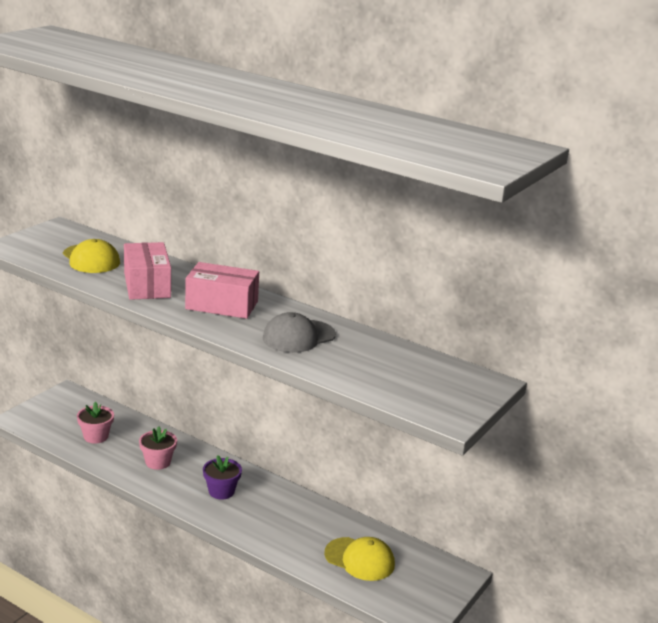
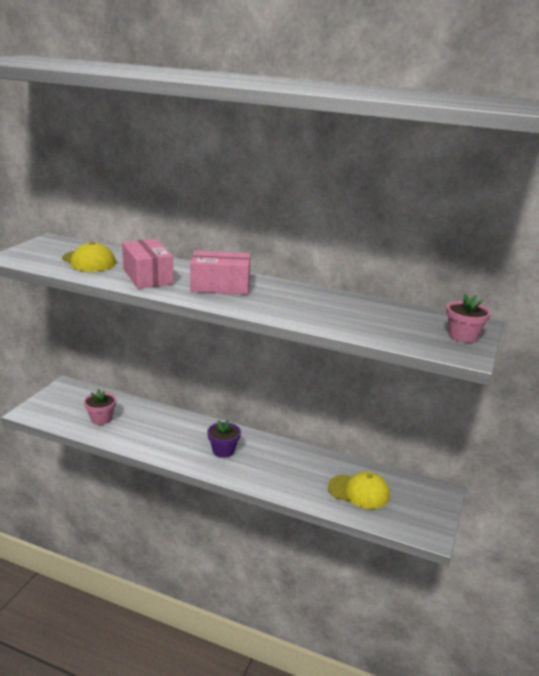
camera: 10 degrees left, 0 degrees up
(158, 462) = (161, 433): pink flower pot -> pink flower pot (463, 336)
(298, 336) = (299, 304): grey cap -> none

